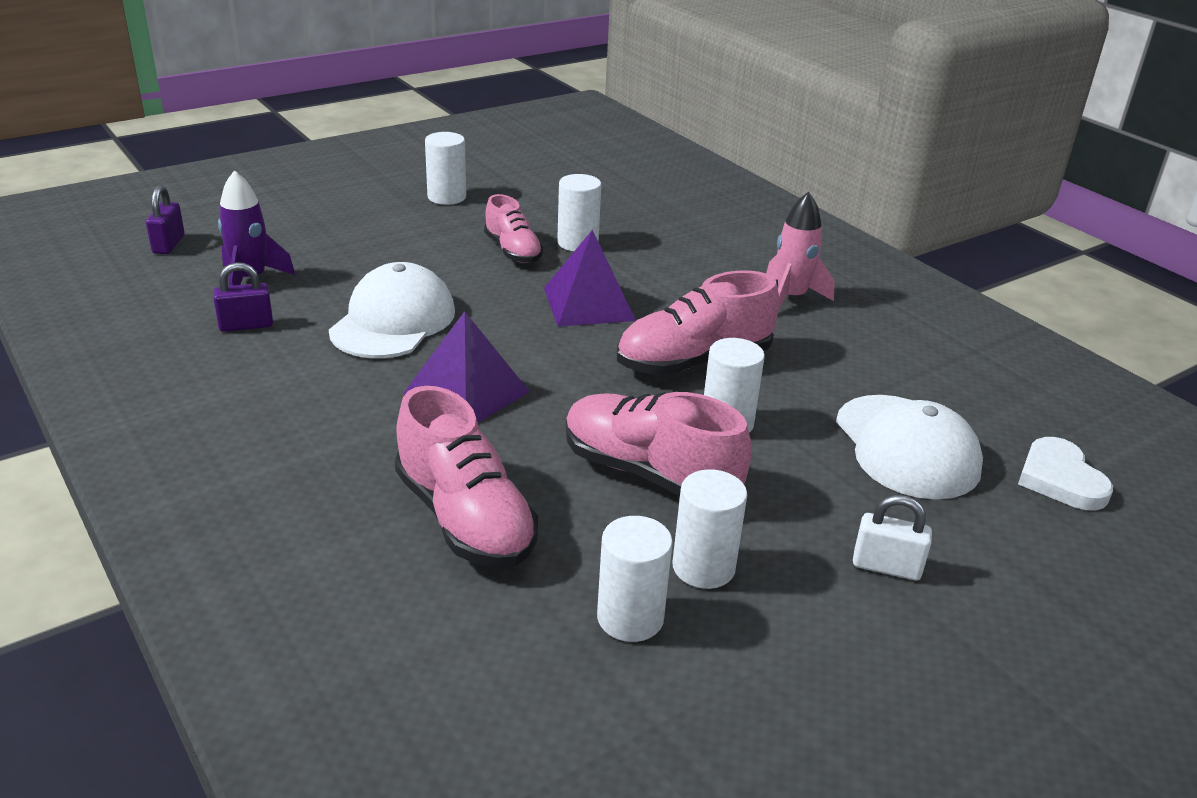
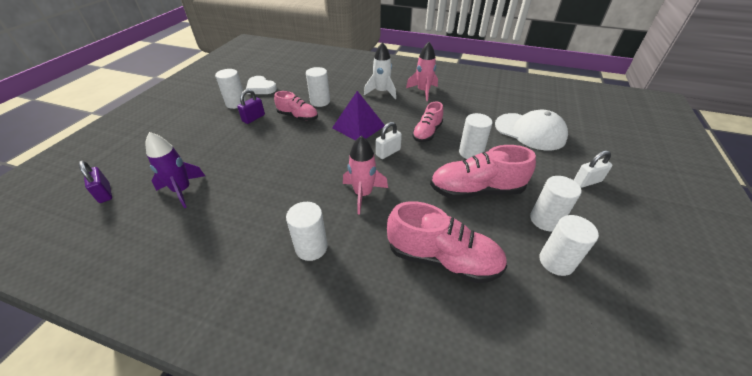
camera: 35 degrees left, 10 degrees up
(246, 325) = (211, 218): purple padlock -> purple padlock (253, 118)
(317, 415) = (311, 247): none -> white cylinder
(393, 321) = (286, 176): white cap -> none
(466, 392) = (363, 194): purple pyramid -> pink rocket
(583, 359) = (388, 152): none -> white padlock
(694, 361) = (427, 133): pink shoe -> pink shoe, size x0.63
(707, 269) = (381, 92): none -> white rocket
(1060, 479) = (578, 120): white heart -> white heart (260, 88)

